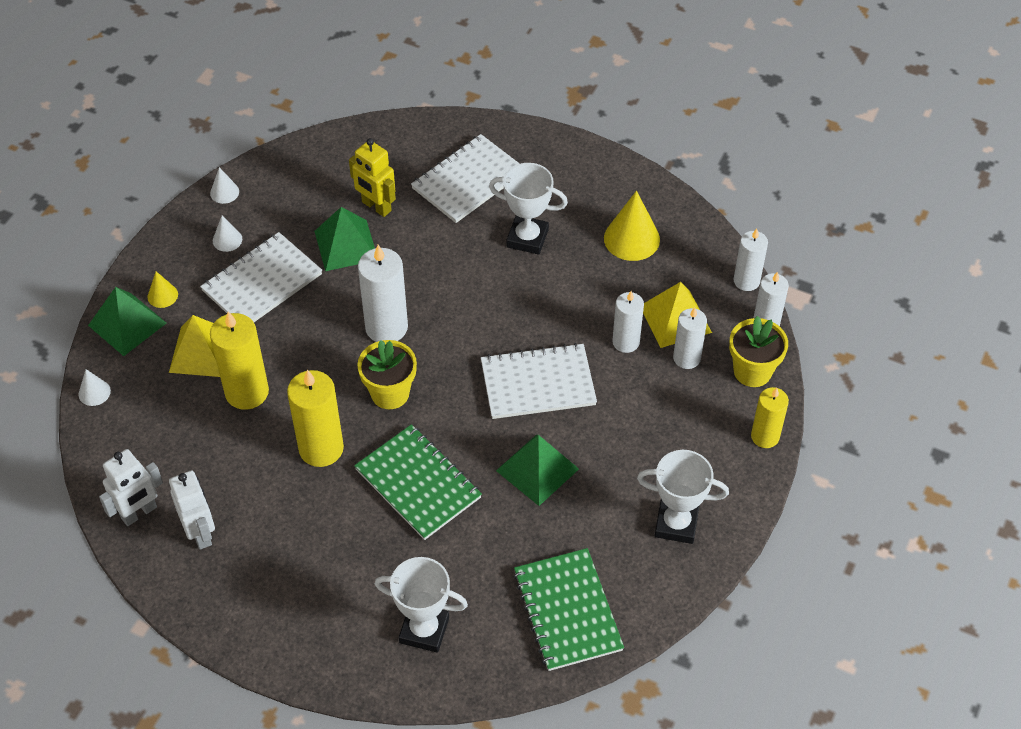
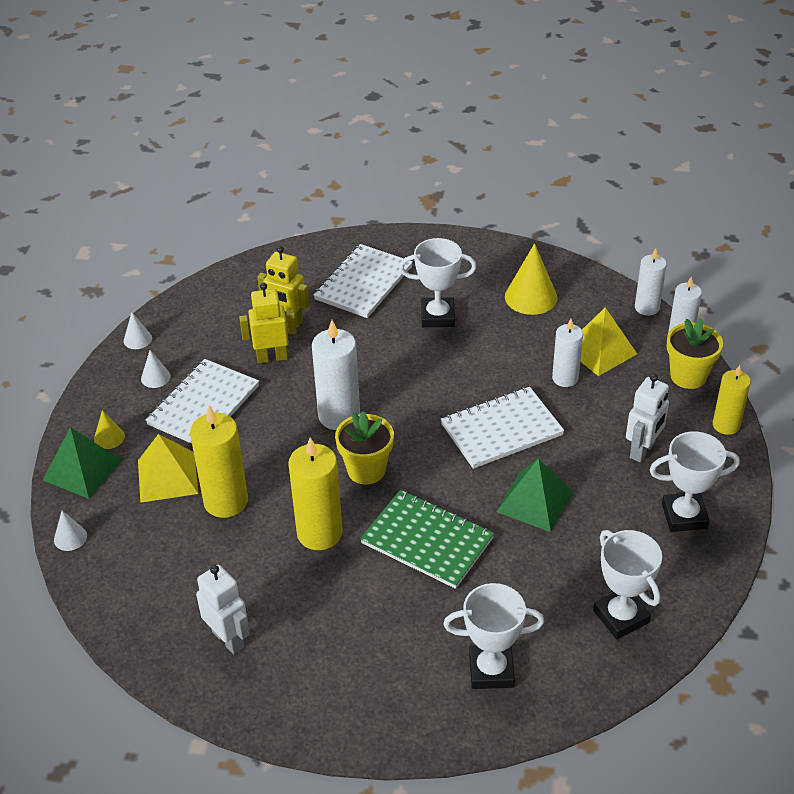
camera: 15 degrees left, 10 degrees down
(139, 513) = (157, 636): white robot -> white robot (642, 450)
(346, 245) = (272, 357): green pyramid -> yellow robot
(567, 611) = (621, 616): green notebook -> white trophy
(686, 358) = (625, 379): white candle -> none

